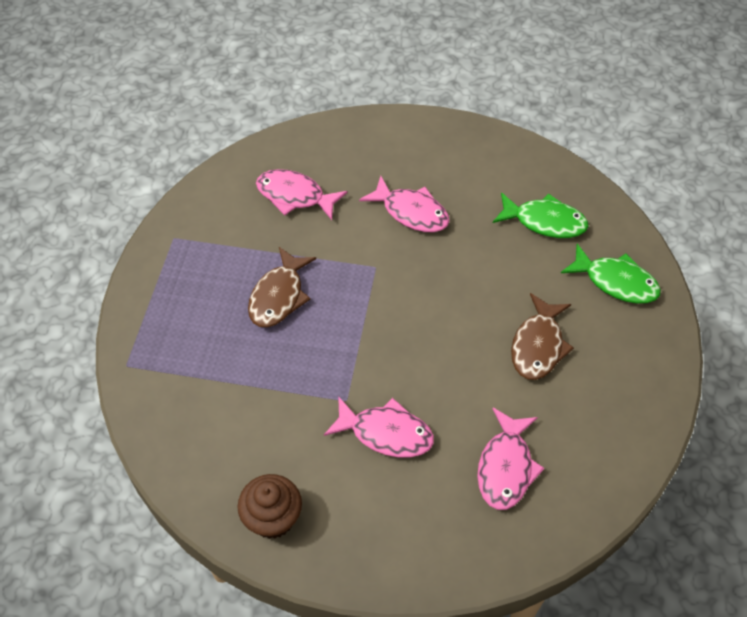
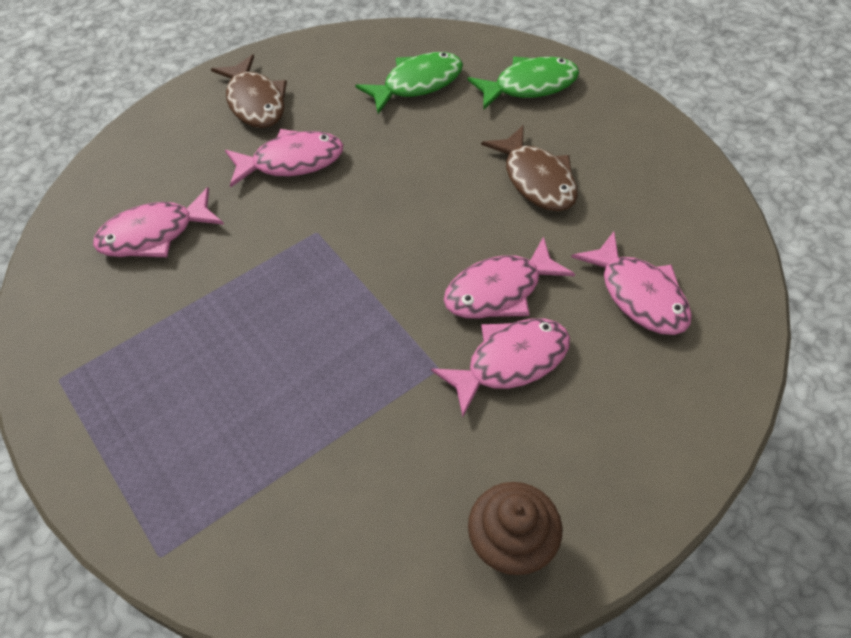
camera: 45 degrees left, 0 degrees up
(279, 296) = (252, 335): brown fish -> brown fish (255, 102)
(430, 390) = (499, 290): none -> pink fish

